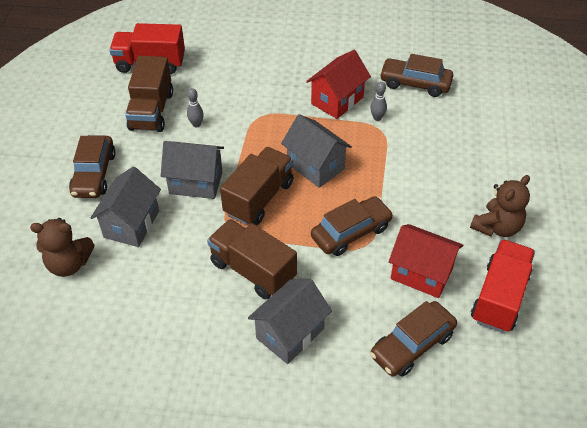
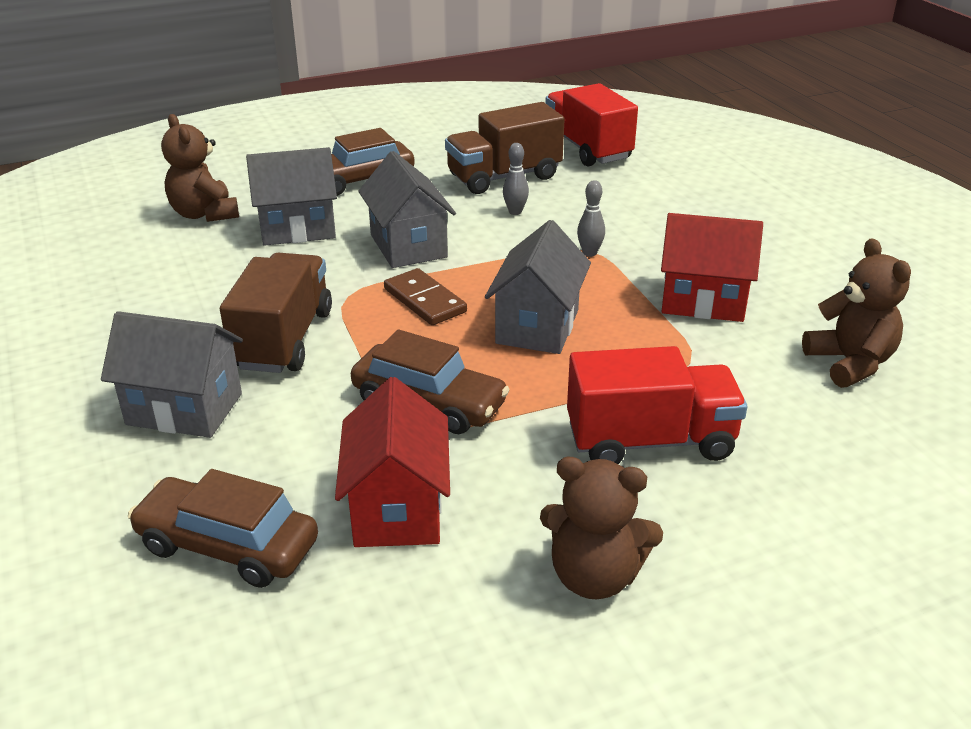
camera: 60 degrees right, 15 degrees down
(259, 198) = (425, 300): brown truck -> brown domino
(377, 118) = (713, 350): grey bowling pin -> grey bowling pin (589, 253)
(415, 83) = (850, 363): brown car -> brown teddy bear
(499, 297) = (412, 633): red truck -> red truck (650, 441)

